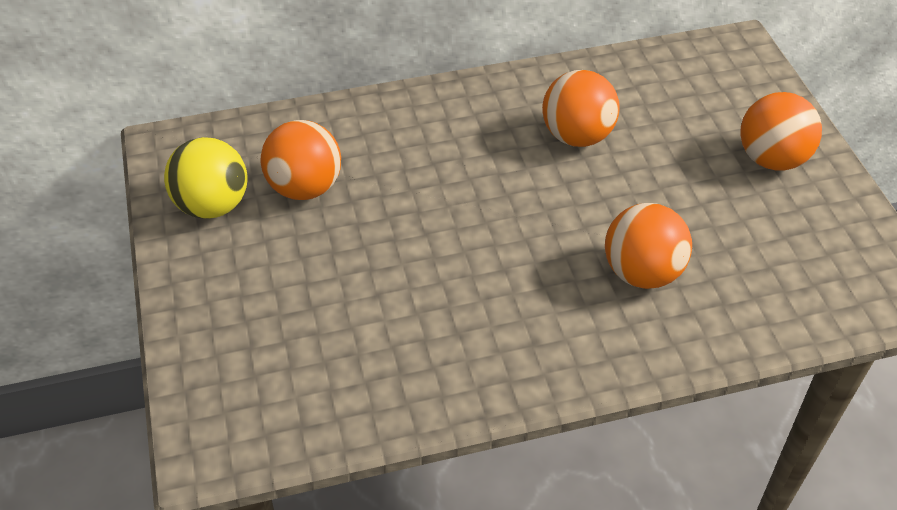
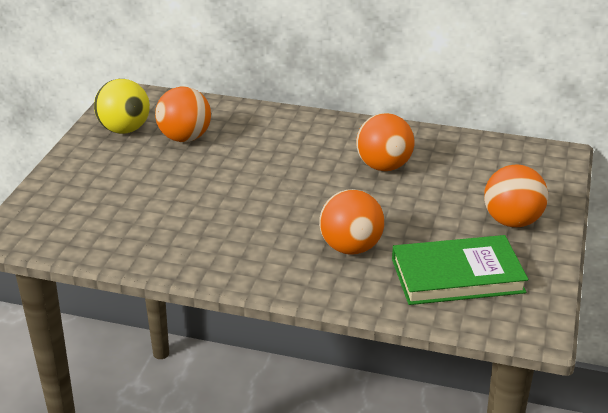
camera: 30 degrees right, 15 degrees down
(781, 260) = (457, 275): none -> green book

